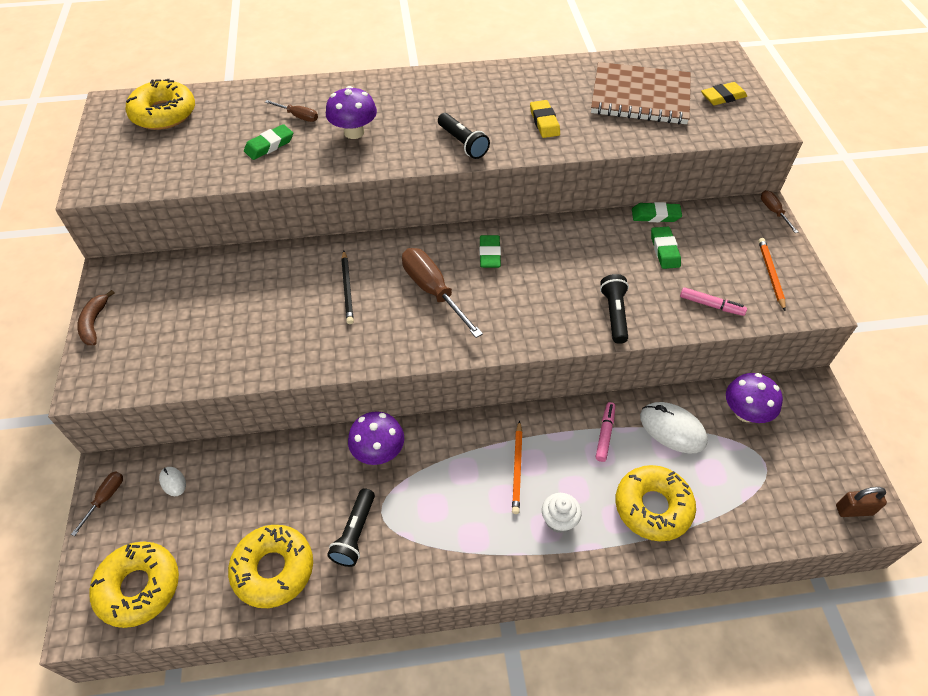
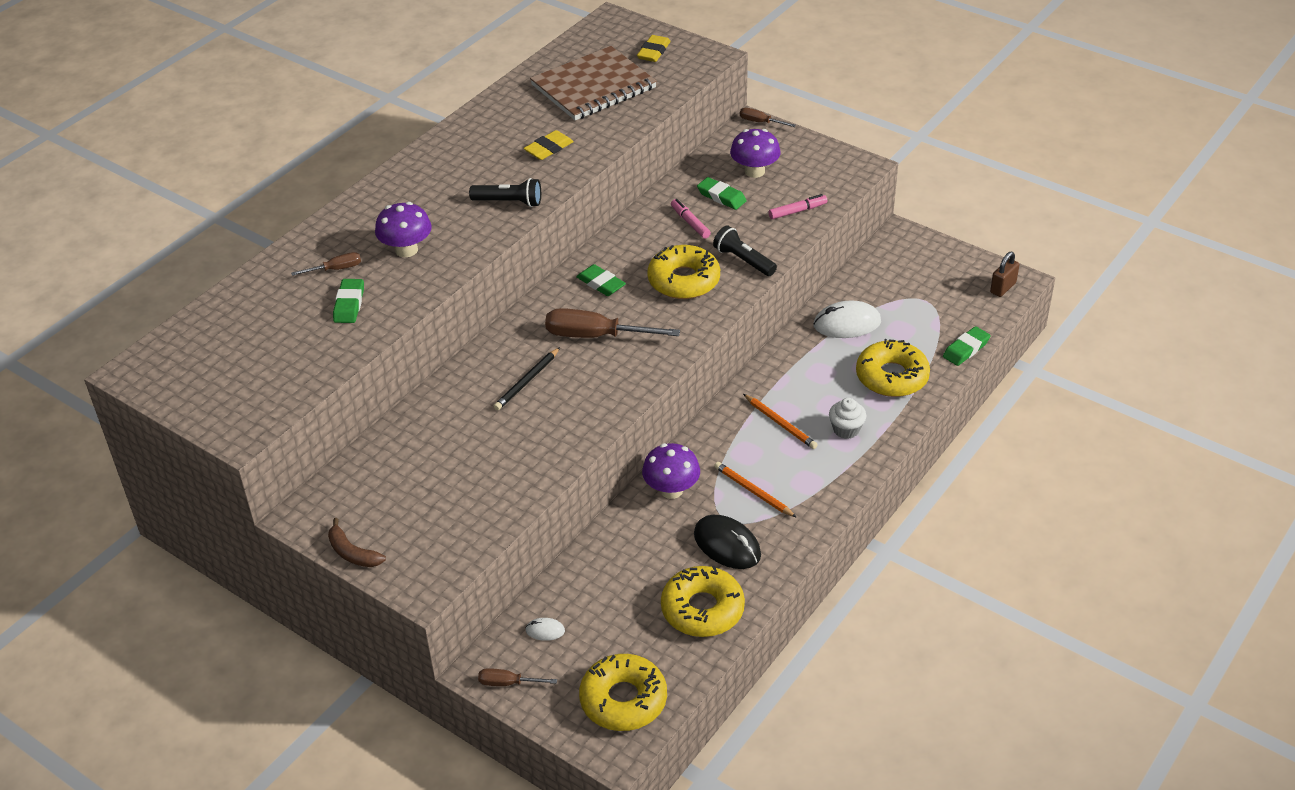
camera: 45 degrees left, 10 degrees down
(105, 498) = (508, 683): brown screwdriver -> brown screwdriver turned 60 degrees counterclockwise
(164, 113) = (202, 345): yellow donut -> yellow donut (684, 280)
(347, 289) = (527, 381): black pencil -> black pencil turned 90 degrees clockwise
(355, 533) = (727, 545): black flashlight -> black mouse
(544, 122) = (549, 149): yellow eraser -> yellow eraser turned 75 degrees counterclockwise
(605, 434) = (808, 359): pink marker -> pink marker (690, 223)
(655, 215) = (683, 177): green eraser -> green eraser (966, 349)
(745, 413) = (878, 280): purple mushroom -> purple mushroom (754, 171)
(771, 274) = (810, 166): orange pencil -> orange pencil (753, 491)

